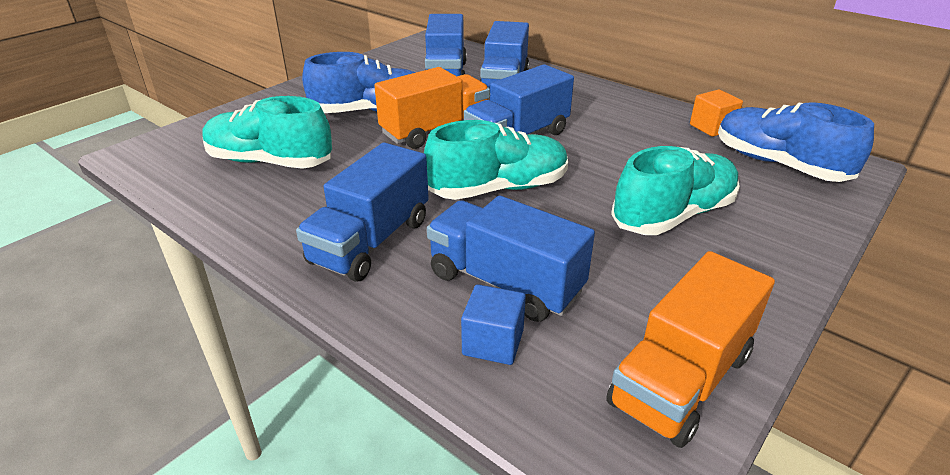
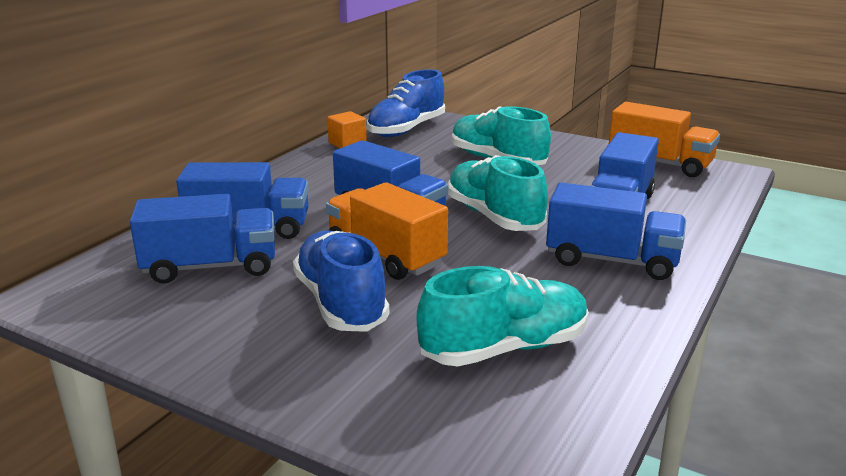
camera: 100 degrees left, 10 degrees down
(270, 162) = (504, 348): turquoise shoe -> turquoise shoe turned 120 degrees counterclockwise
(493, 342) = (680, 207): blue cube -> none

